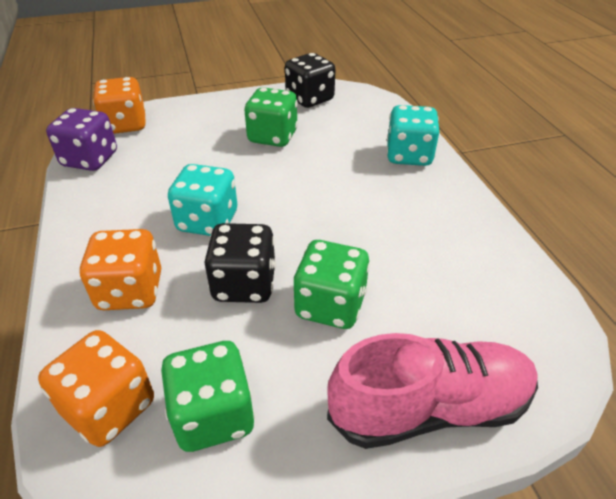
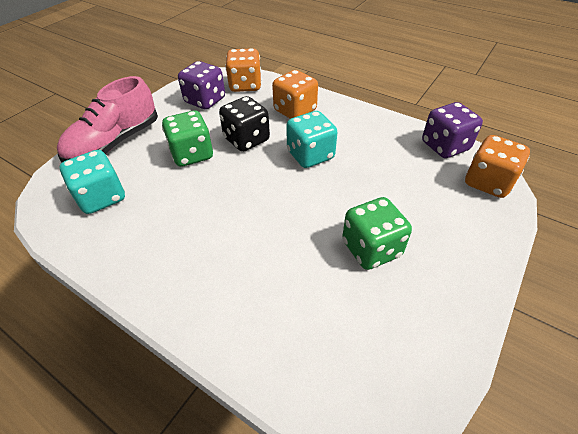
camera: 140 degrees right, 5 degrees up
(213, 415) = (205, 101): green dice -> purple dice
(309, 99) = (418, 339): black dice -> none
(409, 156) = (227, 312): turquoise dice -> turquoise dice (102, 197)

